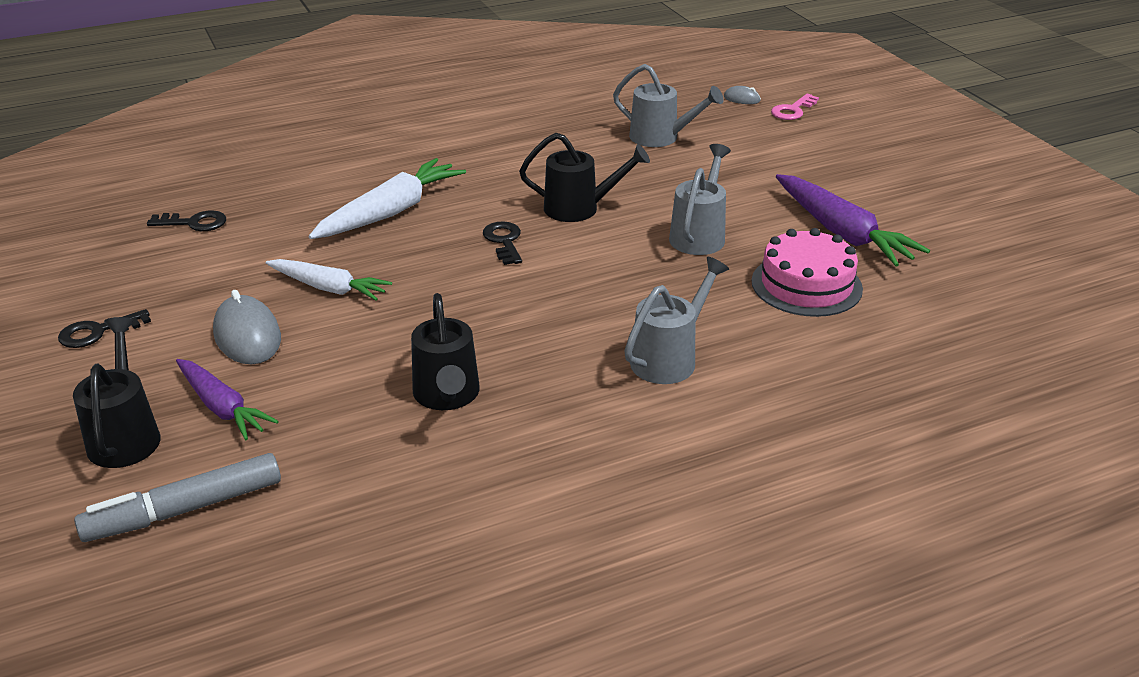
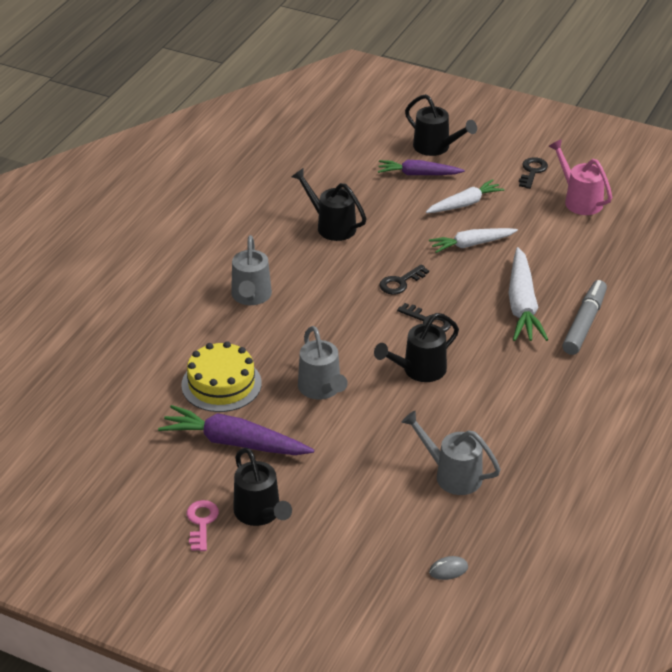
camera: 140 degrees right, 5 degrees up
(129, 274) = (579, 200): none -> pink watering can
(185, 510) = (366, 140): grey marker -> grey marker (584, 324)
(194, 223) = (610, 240): black key -> black key (400, 282)
(247, 336) = (464, 204): grey mouse -> white carrot
(661, 138) = (452, 475): grey watering can -> grey watering can turned 45 degrees clockwise
(792, 110) = (391, 577): pink key -> pink key (202, 522)
(806, 285) = (221, 384): pink cake -> yellow cake
(867, 178) = (260, 514): none -> black watering can

